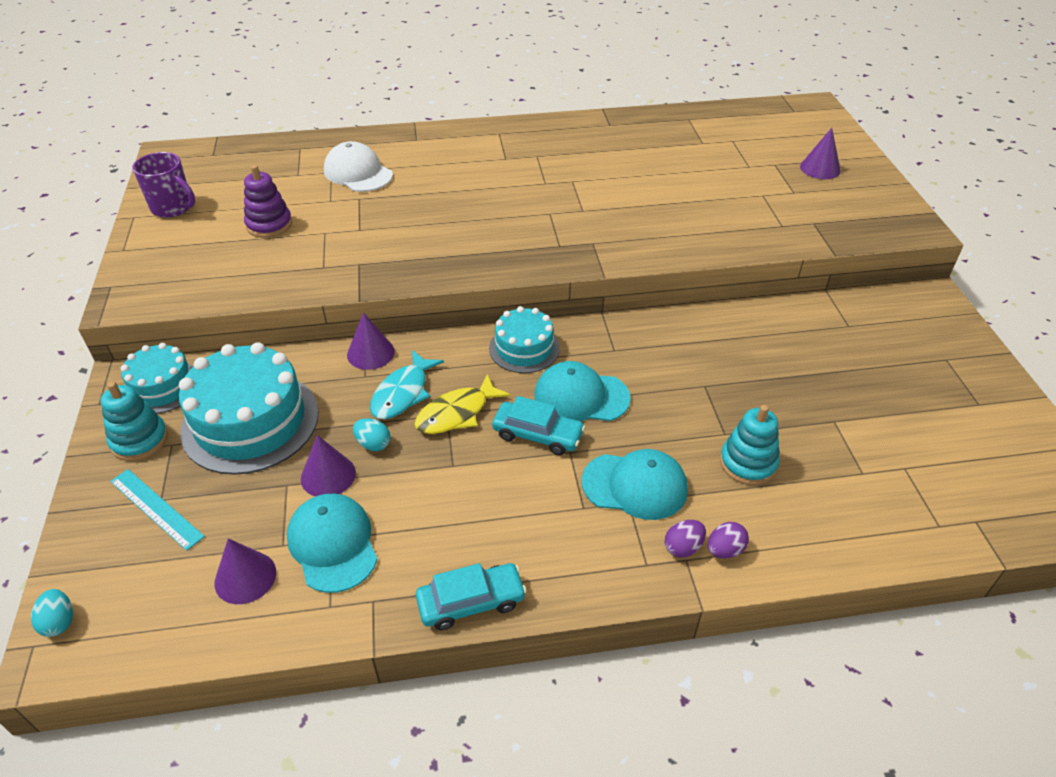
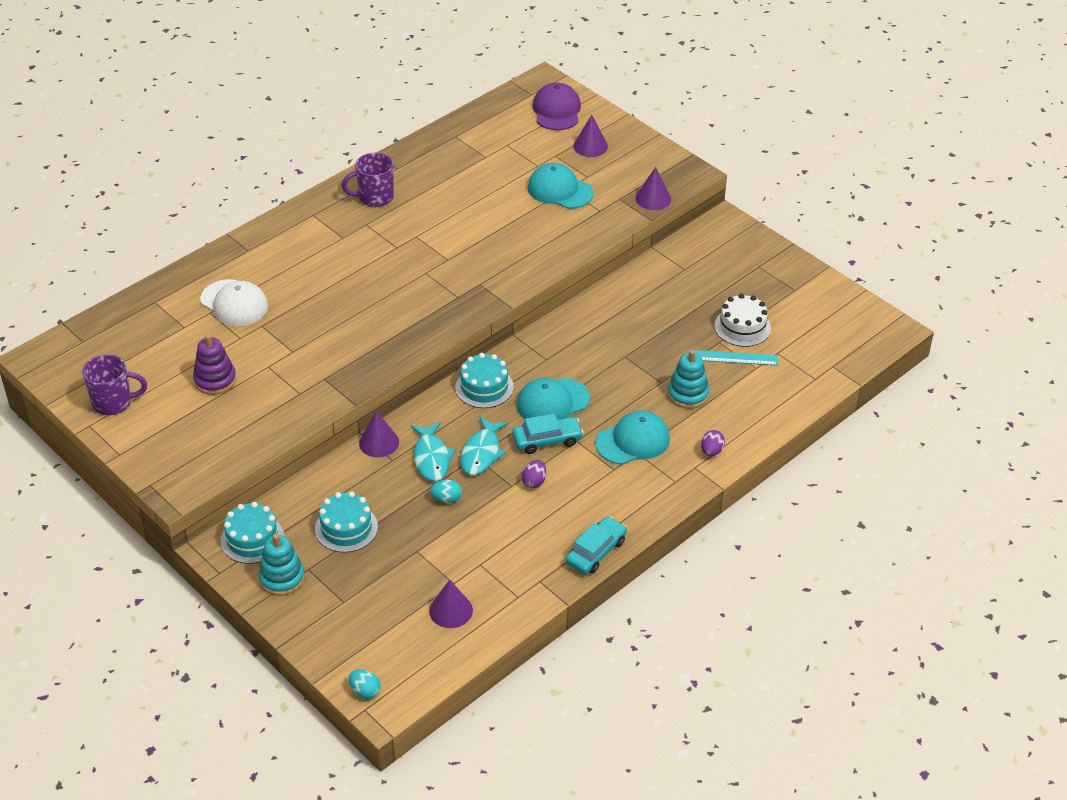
camera: 35 degrees left, 0 degrees up
(156, 508) = (347, 607): turquoise ruler -> turquoise ruler (732, 358)
(250, 421) = (346, 528): turquoise cake -> turquoise cake, size x0.57
(328, 475) = (438, 532): purple cone -> purple cone (653, 198)
(333, 544) = (484, 566): turquoise cap -> turquoise cap (560, 190)
(358, 173) = (234, 303): white cap -> white cap turned 150 degrees counterclockwise
(457, 413) = (482, 453): yellow fish -> turquoise fish
(566, 139) = (374, 197): none -> purple mug
(683, 547) = (688, 462): purple egg -> purple egg (534, 482)
(809, 130) = (557, 110): none -> purple cap
(877, 417) = (742, 327): none -> white cake

